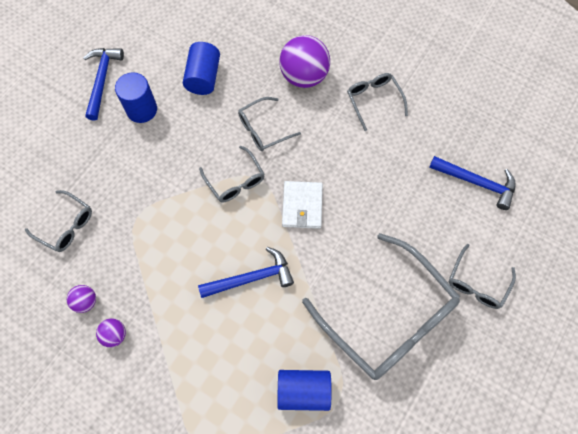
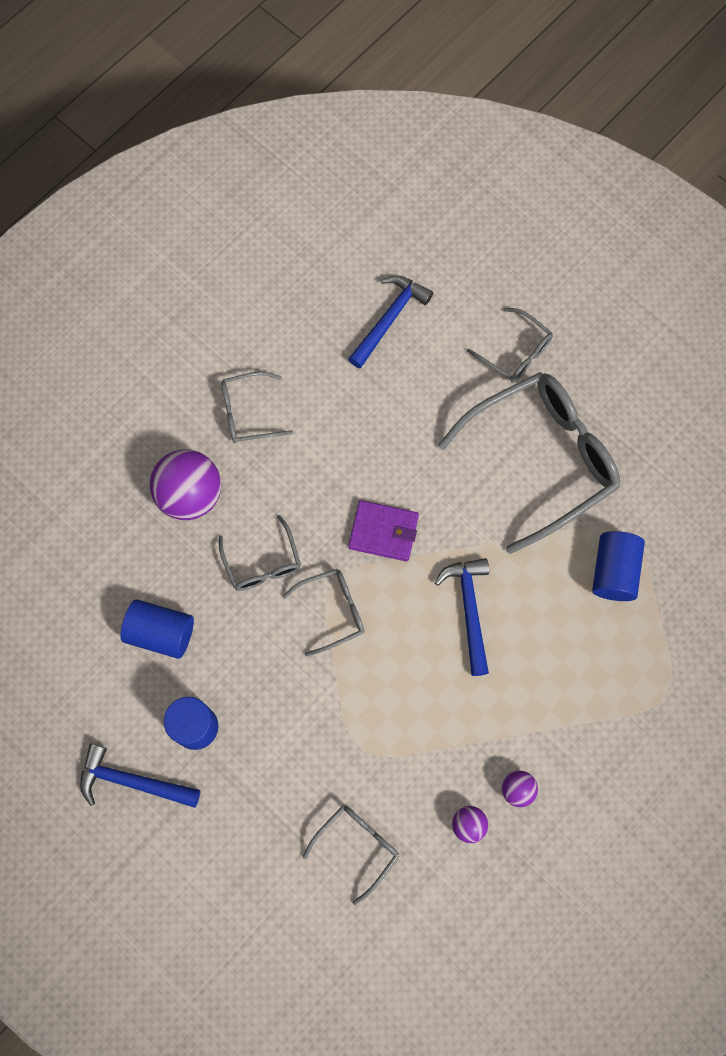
camera: 80 degrees left, 5 degrees up
(302, 206) = (383, 532): white wallet -> purple wallet

